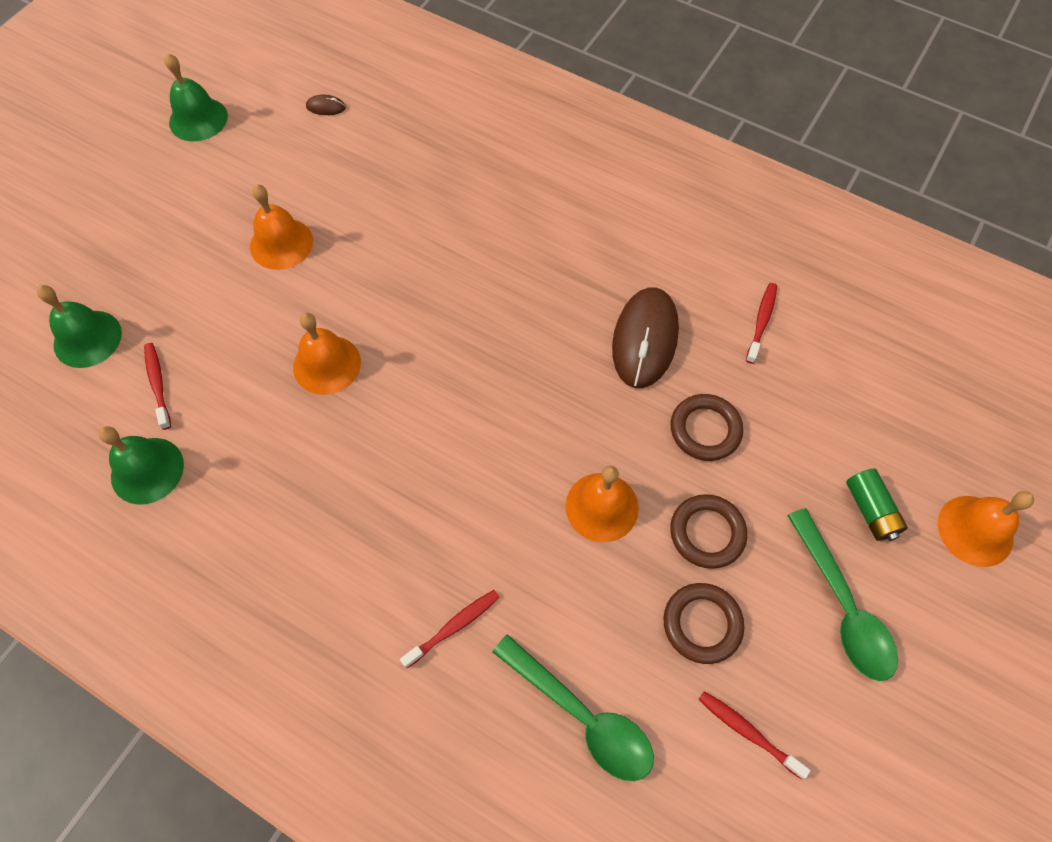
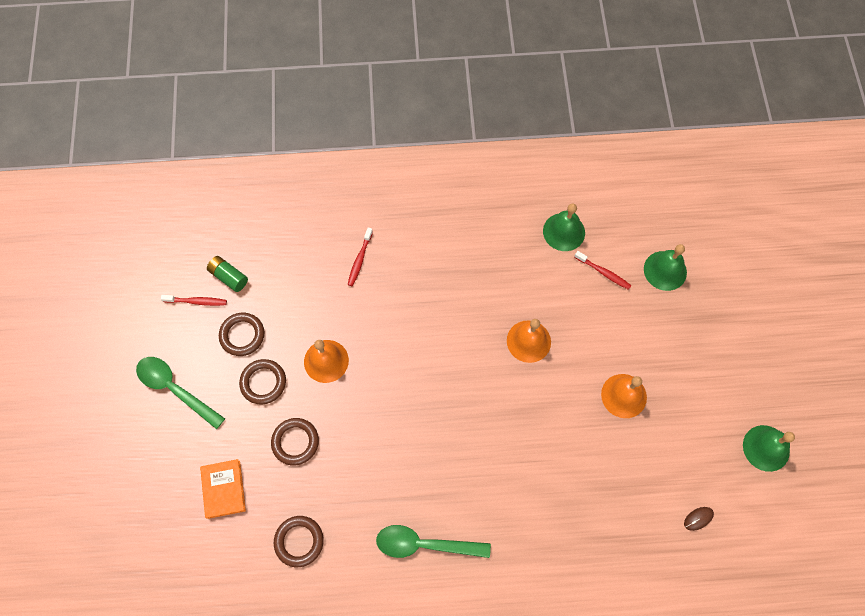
camera: 145 degrees right, 5 degrees up
(582, 716) = (276, 261): green spoon -> green spoon (424, 544)
(644, 339) = (363, 479): brown mouse -> none
(761, 322) = (299, 541): red toothbrush -> brown ring
(829, 431) = (223, 489): none -> orange book
(870, 510) = (180, 453): green battery -> green battery (229, 277)
(975, 530) = (117, 479): orange bell -> none

